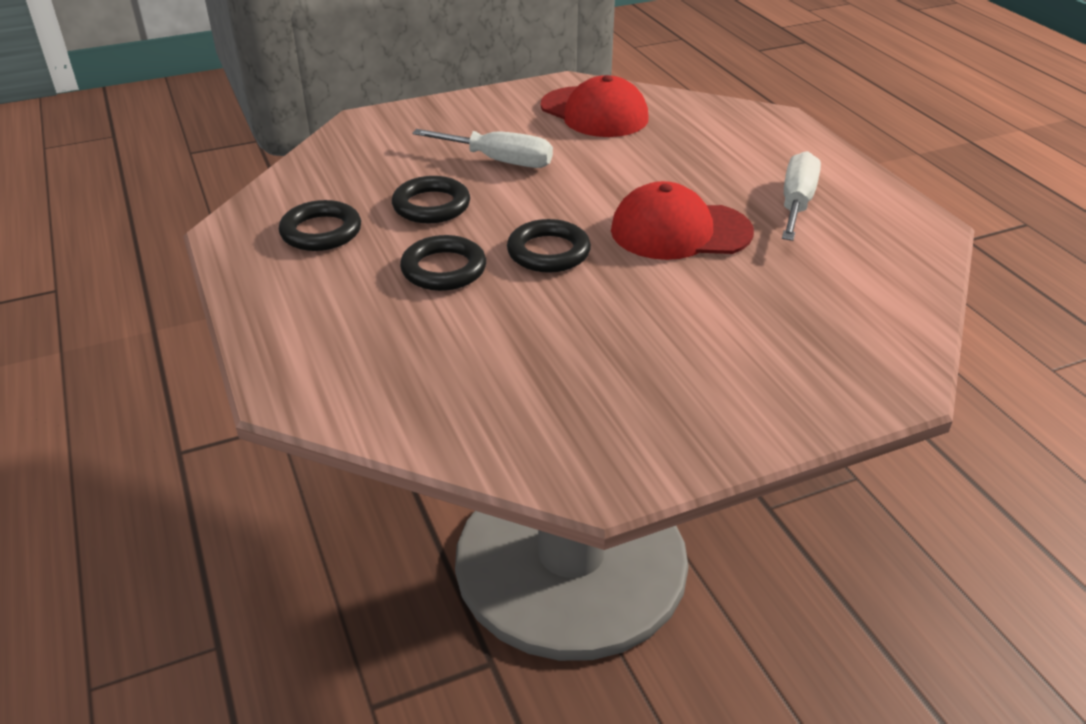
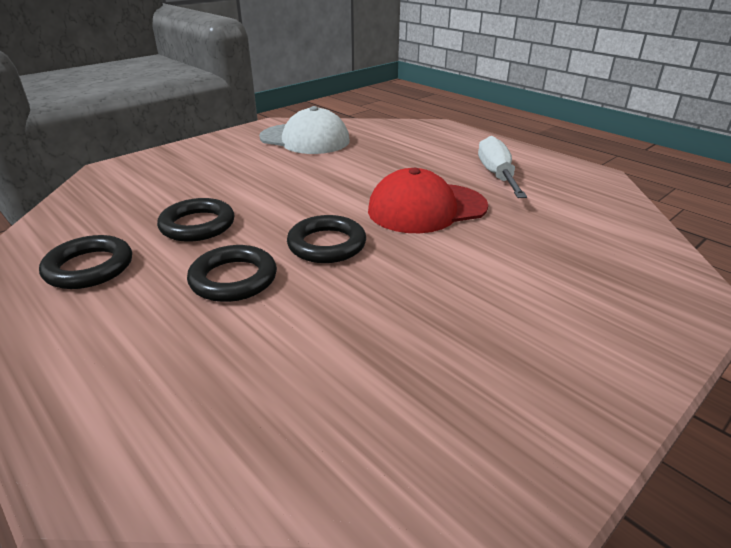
camera: 20 degrees left, 5 degrees down
(499, 161) = (245, 181): white screwdriver -> none
(594, 113) = (305, 139): red cap -> white cap

